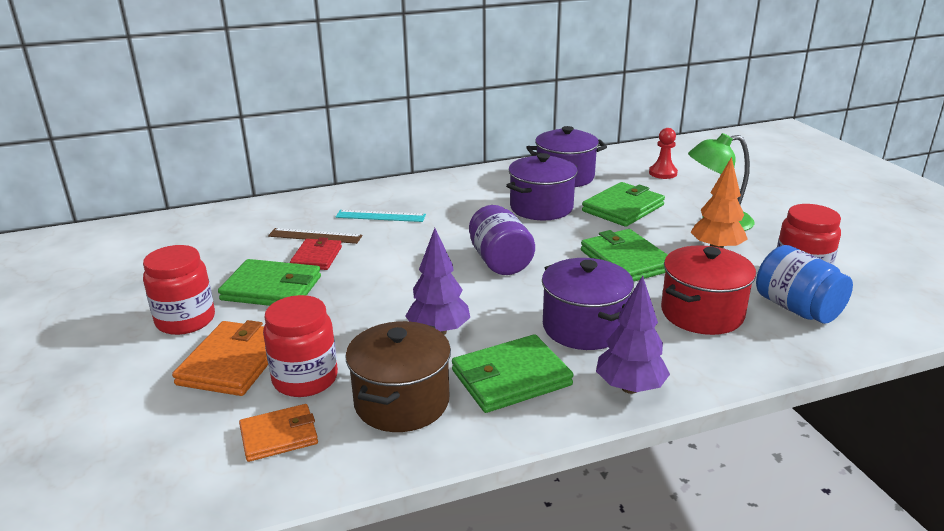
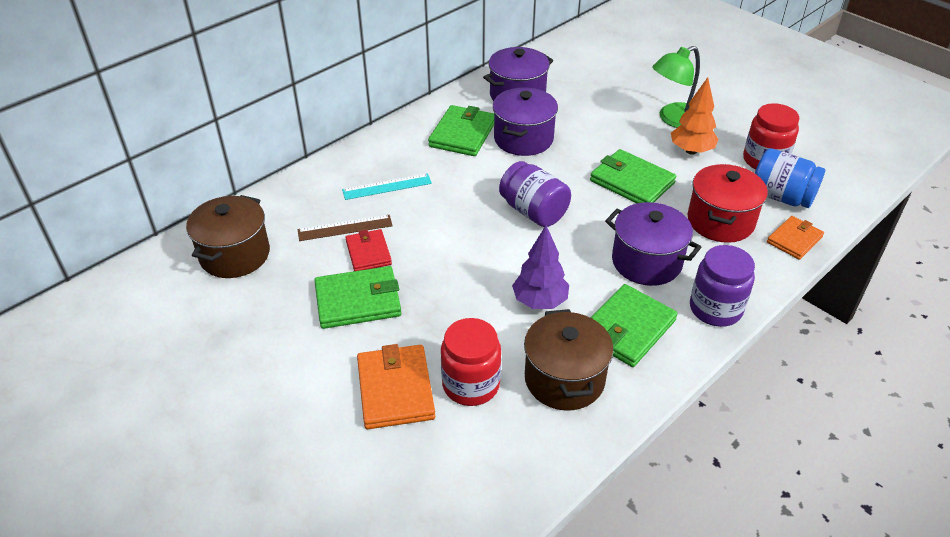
camera: 25 degrees left, 15 degrees up
(185, 320) = (310, 361): red jar -> none
(208, 234) = (235, 255): none -> brown pot
(279, 435) = (496, 444): orange wallet -> orange wallet (794, 239)
(623, 208) = (591, 122): green wallet -> green wallet (462, 134)
(630, 388) = (715, 309): purple tree -> purple jar
(663, 173) = (596, 71): red pawn -> none

